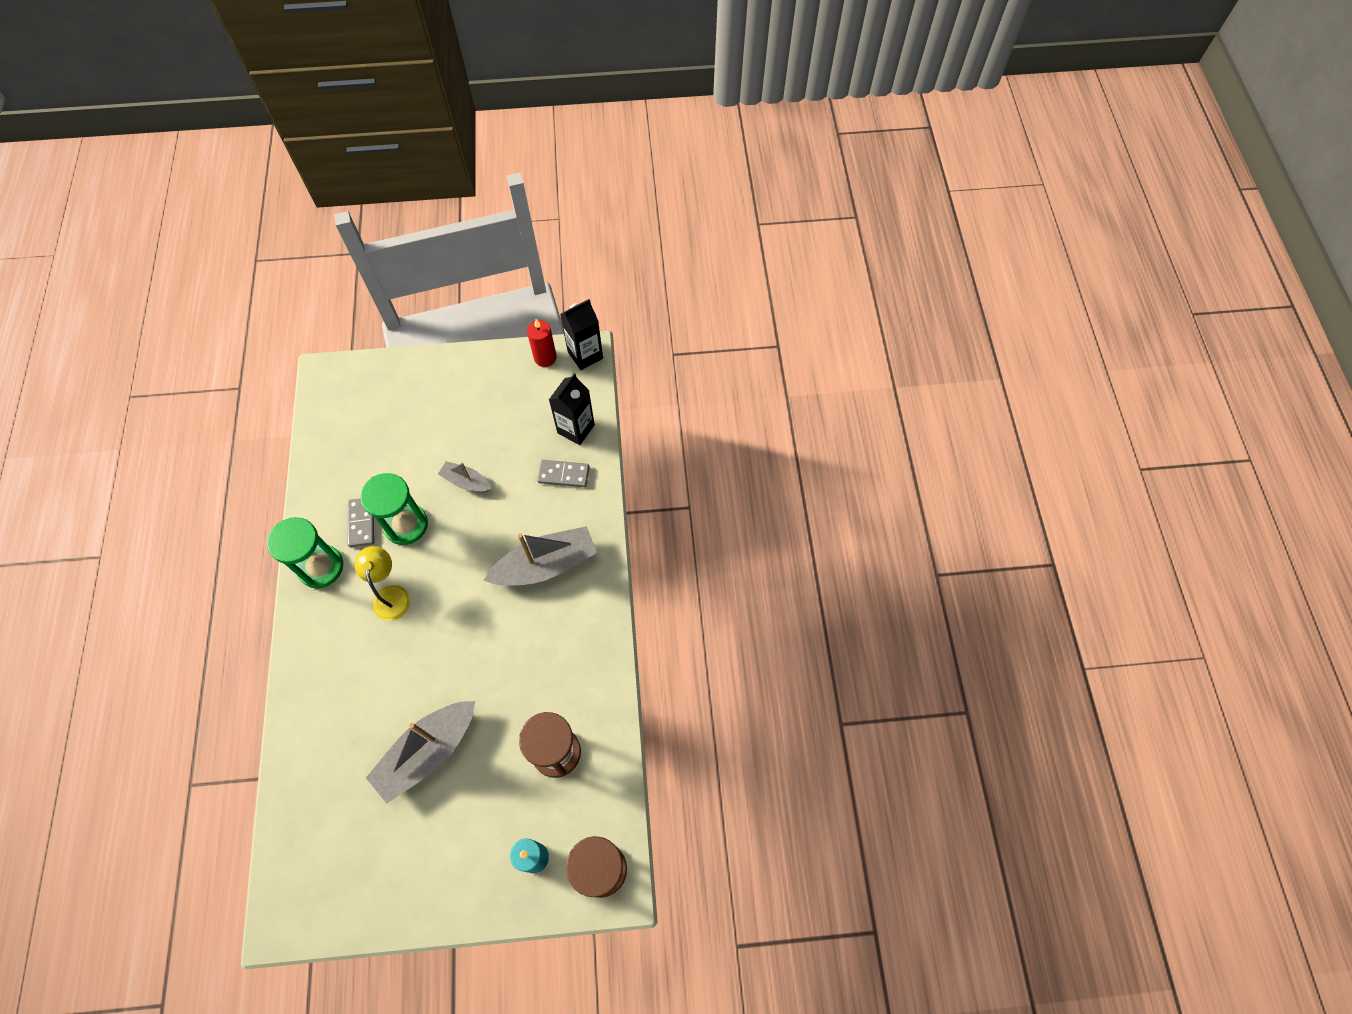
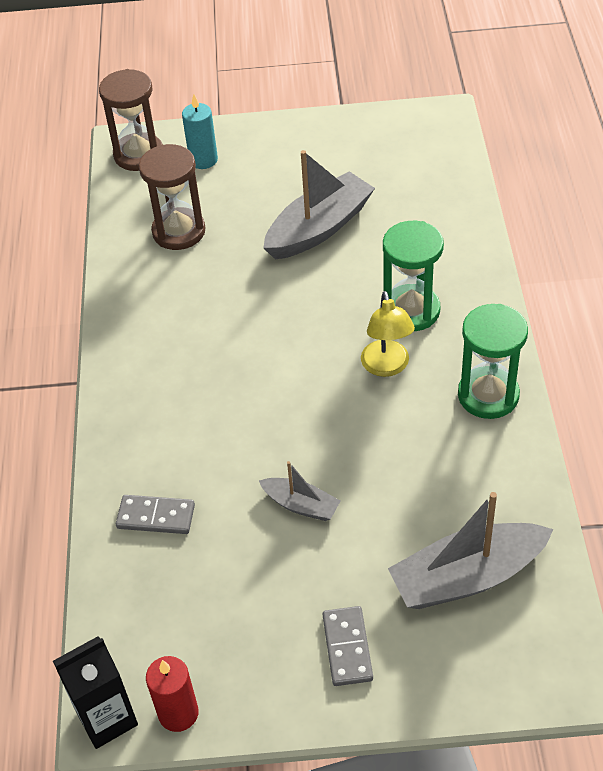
camera: 175 degrees left, 15 degrees down
(362, 523) = (445, 449): grey domino -> grey domino (347, 647)
(406, 525) = (381, 447): green hourglass -> green hourglass (411, 310)
(546, 565) = (185, 402): grey boat -> grey boat (467, 576)
(576, 429) = (133, 585): black carton -> none

